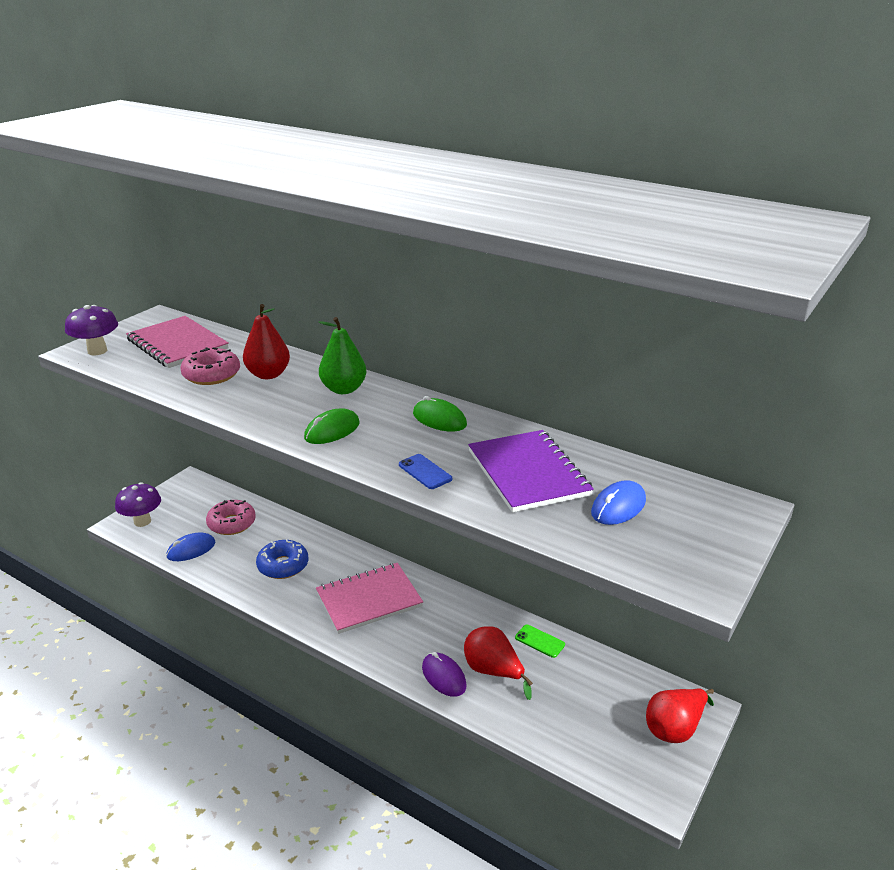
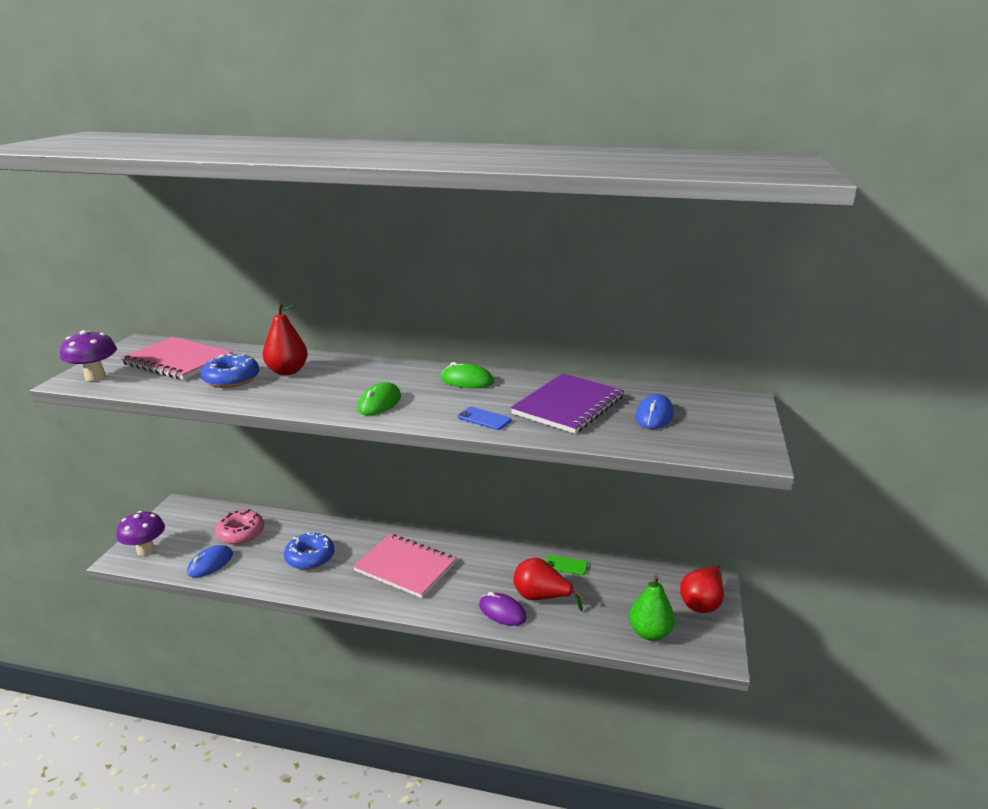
camera: 20 degrees left, 5 degrees down
(211, 375) = (231, 379): pink donut -> blue donut
(343, 389) = (366, 372): green pear -> green pear (649, 633)
(369, 600) = (405, 567): pink notebook -> pink notebook turned 75 degrees clockwise
(528, 473) = (568, 405): purple notebook -> purple notebook turned 75 degrees clockwise

